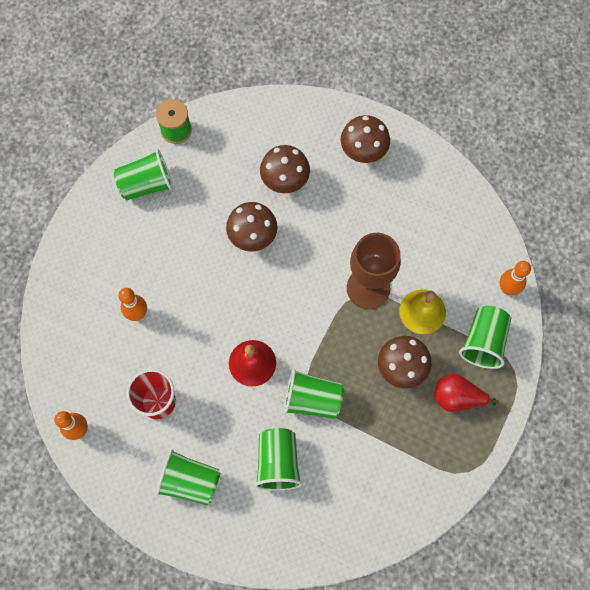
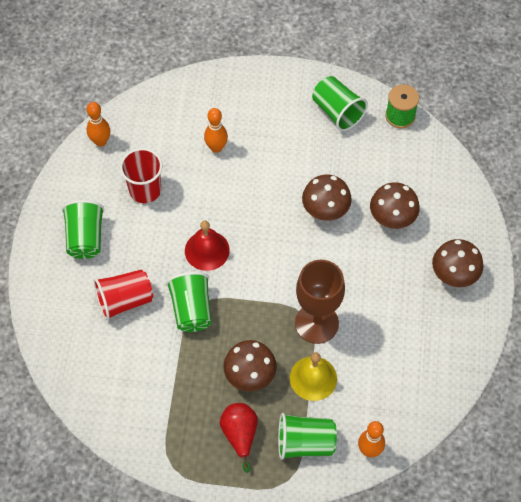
camera: 70 degrees right, 10 degrees down
(278, 462) = (125, 300): green cup -> red cup

